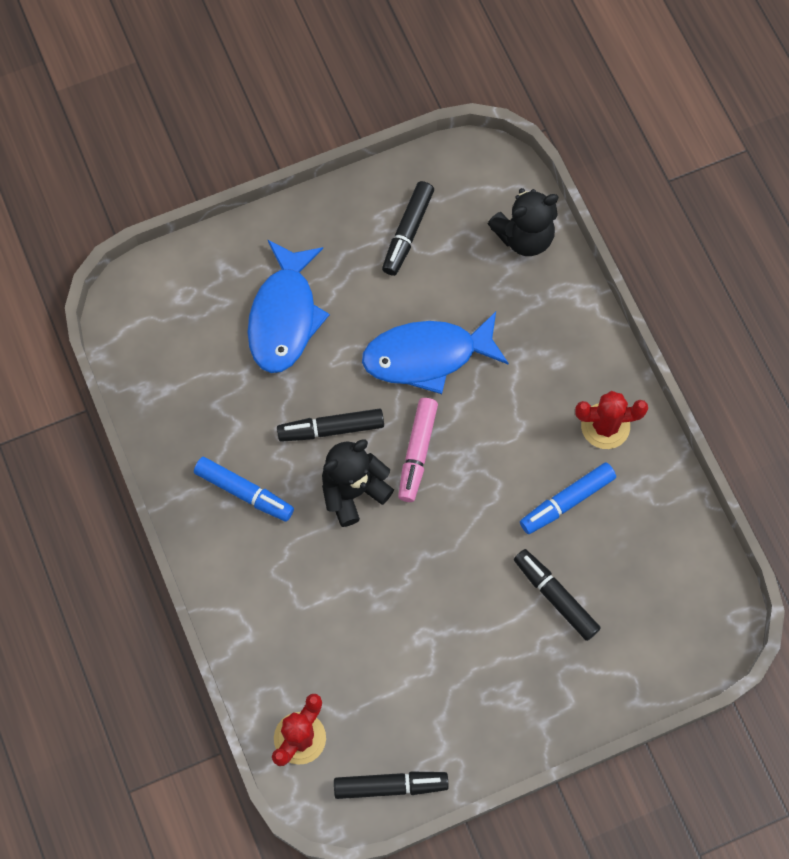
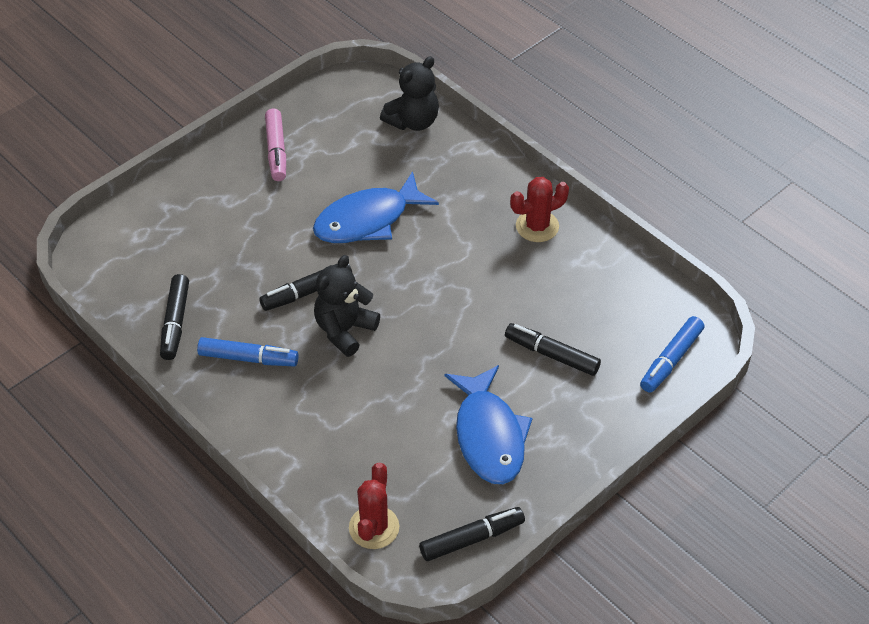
camera: 20 degrees left, 20 degrees down
(284, 316) = (234, 226): blue fish -> blue fish (489, 435)
(408, 232) = (315, 143): black marker -> black marker (175, 322)
(417, 452) = (388, 287): pink marker -> pink marker (276, 150)
(567, 501) = (530, 286): blue marker -> blue marker (671, 360)

